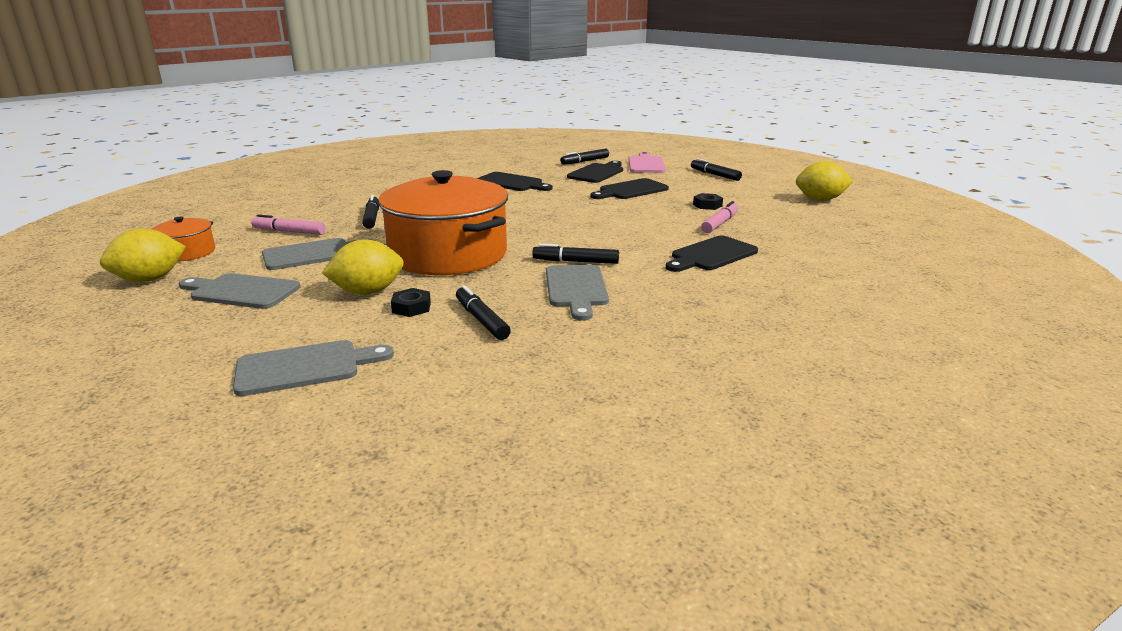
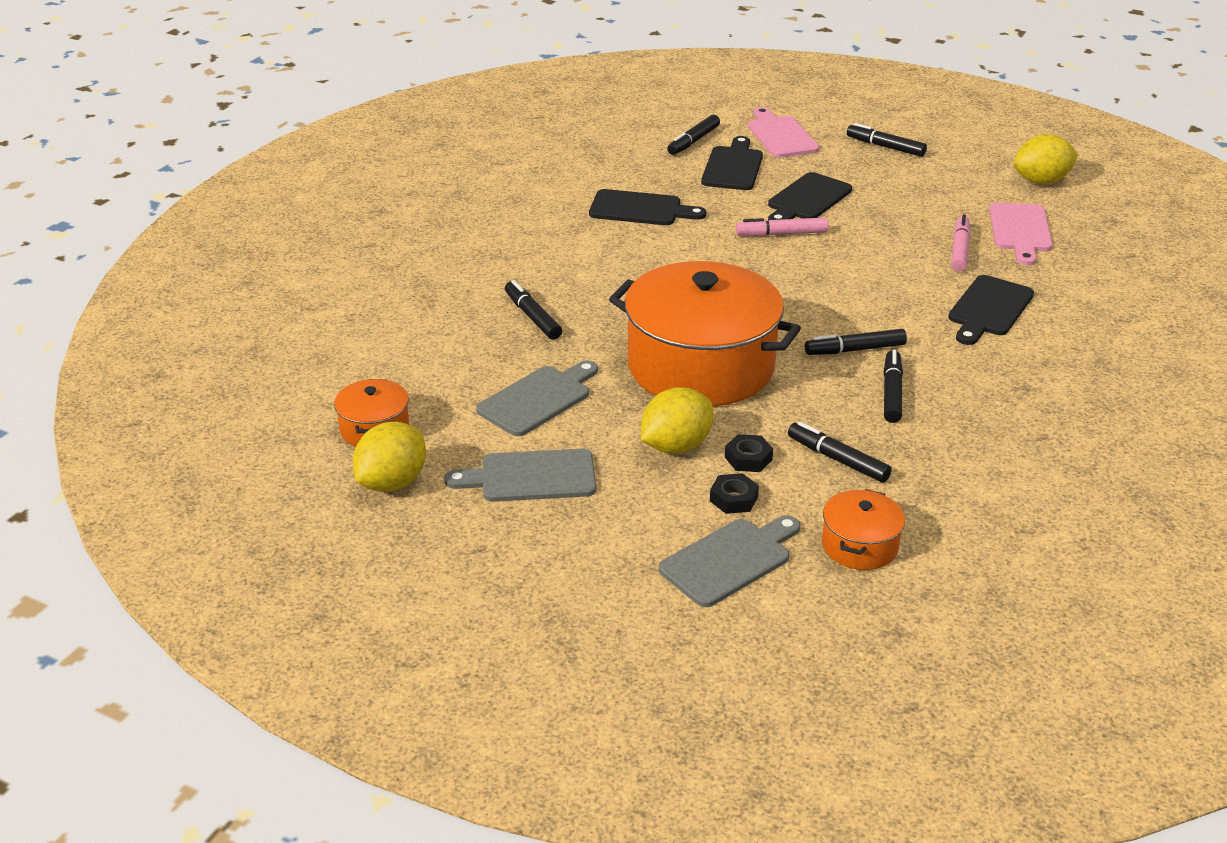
camera: 20 degrees left, 10 degrees up
(289, 232) = (457, 365): pink marker -> pink marker (781, 234)
(426, 379) = (859, 545): none -> orange pot
(576, 289) = (892, 393): grey cutting board -> black marker
(707, 205) = (921, 216): black nut -> black nut (733, 499)
(779, 220) = (1020, 231): none -> pink cutting board

